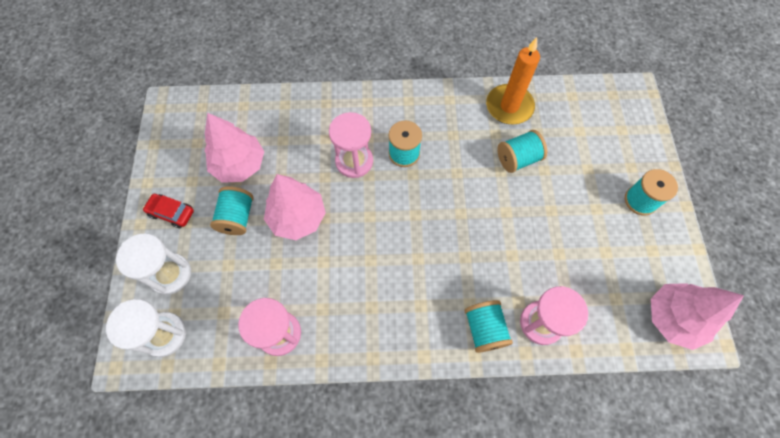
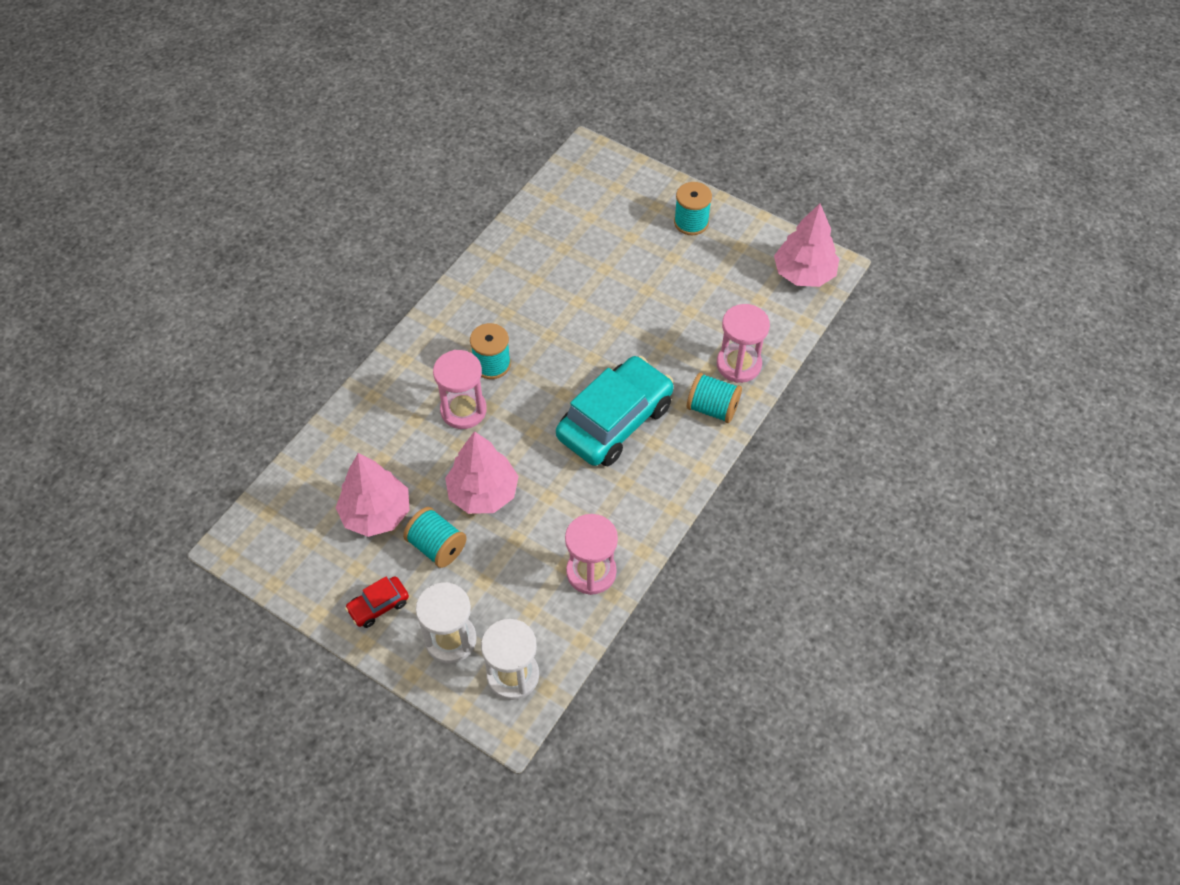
camera: 55 degrees left, 10 degrees down
(418, 265) = (615, 421): none -> turquoise car
(509, 106) = (517, 251): orange candle -> none
(517, 159) = (576, 280): turquoise spool -> none

